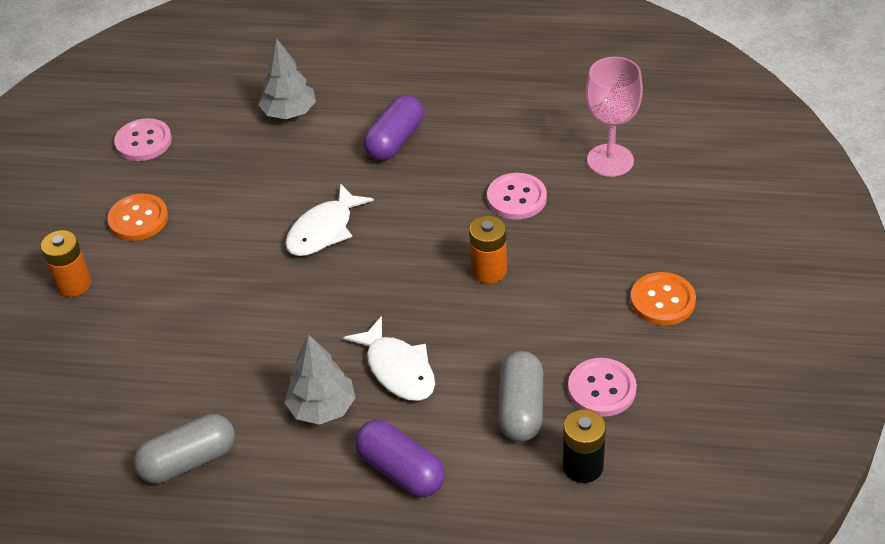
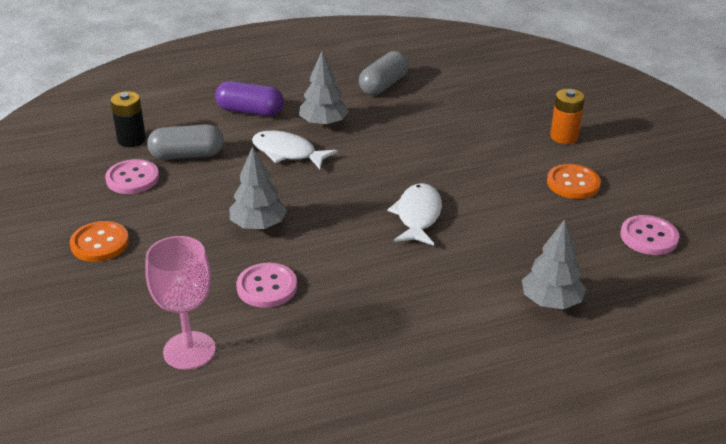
camera: 150 degrees right, 10 degrees down
(395, 141) = (422, 305): purple capsule -> none
(489, 270) = (258, 225): orange battery -> grey tree
(521, 408) = (187, 155): grey capsule -> grey capsule turned 75 degrees counterclockwise

